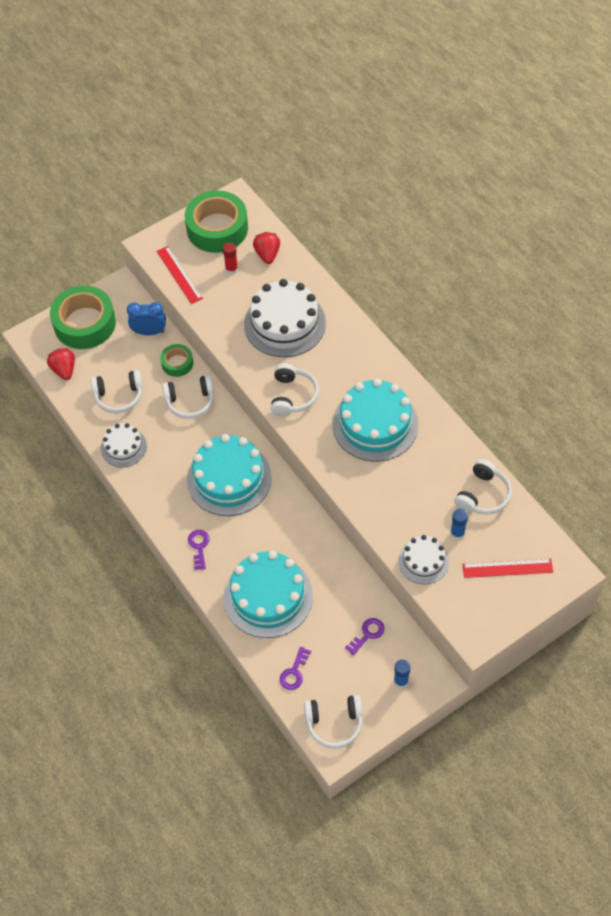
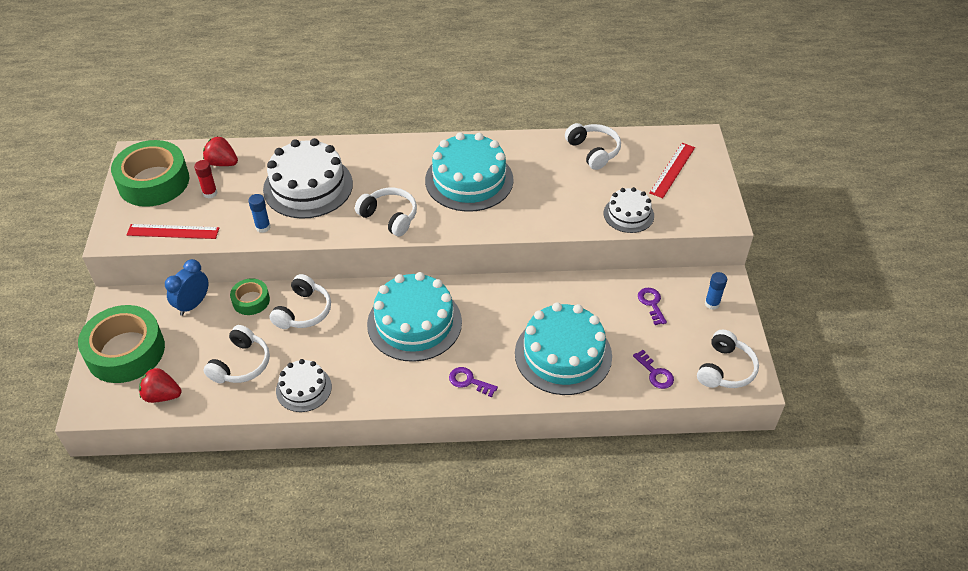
camera: 60 degrees left, 10 degrees down
(457, 533) = (617, 182): blue glue stick -> blue glue stick (263, 227)

